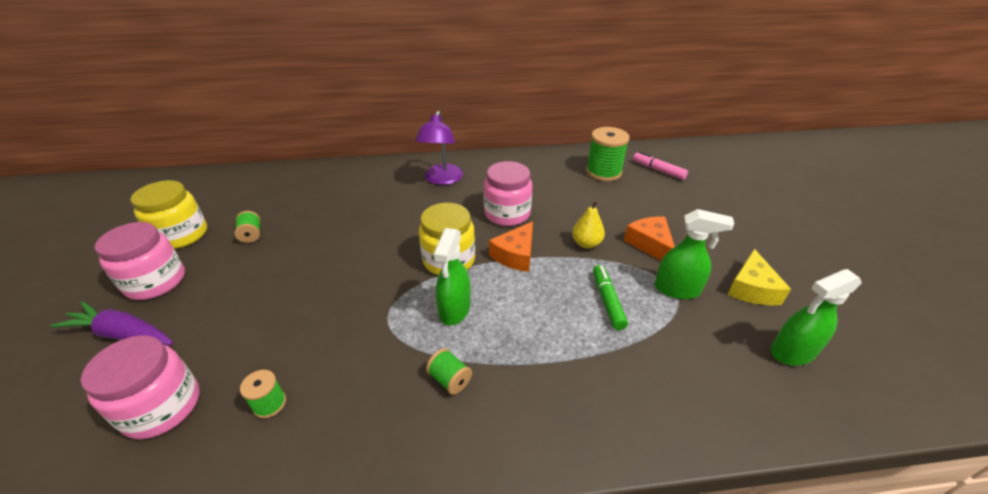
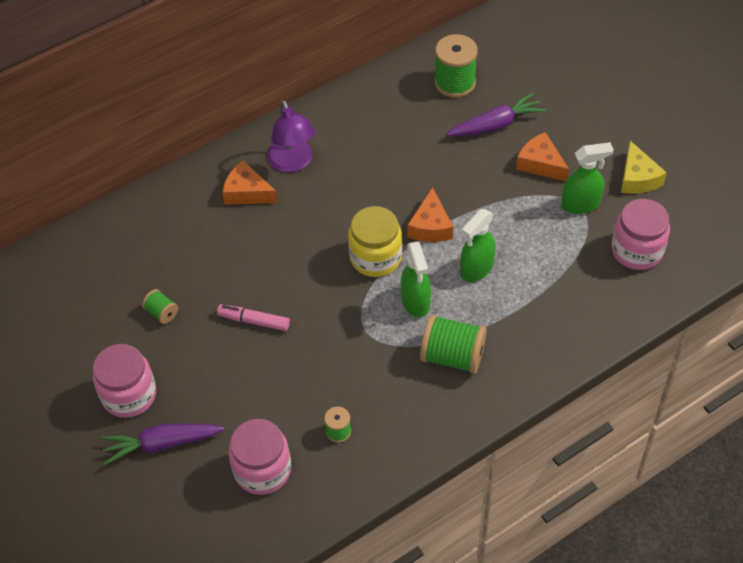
camera: 25 degrees left, 15 degrees up
(181, 235) = (90, 344): yellow jar -> none
(393, 185) = (247, 192): none -> orange cheese
(449, 379) = (452, 356): green spool -> green spool, size x1.95
(507, 214) = (392, 181): pink jar -> pink jar (637, 250)
(586, 243) = (485, 186): yellow pear -> none
(607, 301) = (531, 239): green marker -> none
(623, 206) = (496, 124): none -> purple carrot
(658, 170) = (509, 57): pink marker -> pink marker (254, 321)
(792, 352) = (679, 226): green spray bottle -> green spray bottle (476, 268)

